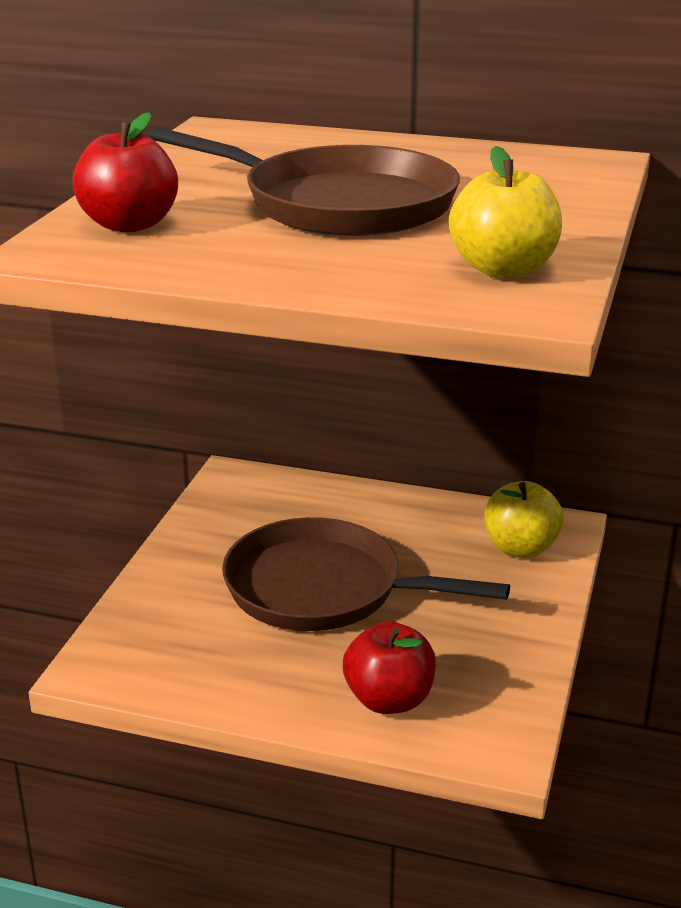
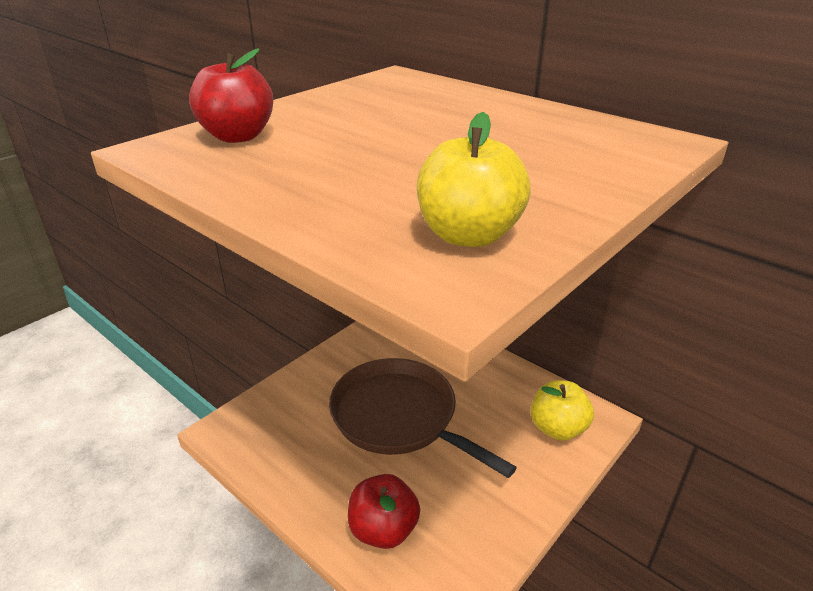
camera: 25 degrees right, 5 degrees up
(340, 204) = (406, 145): brown pan -> none

